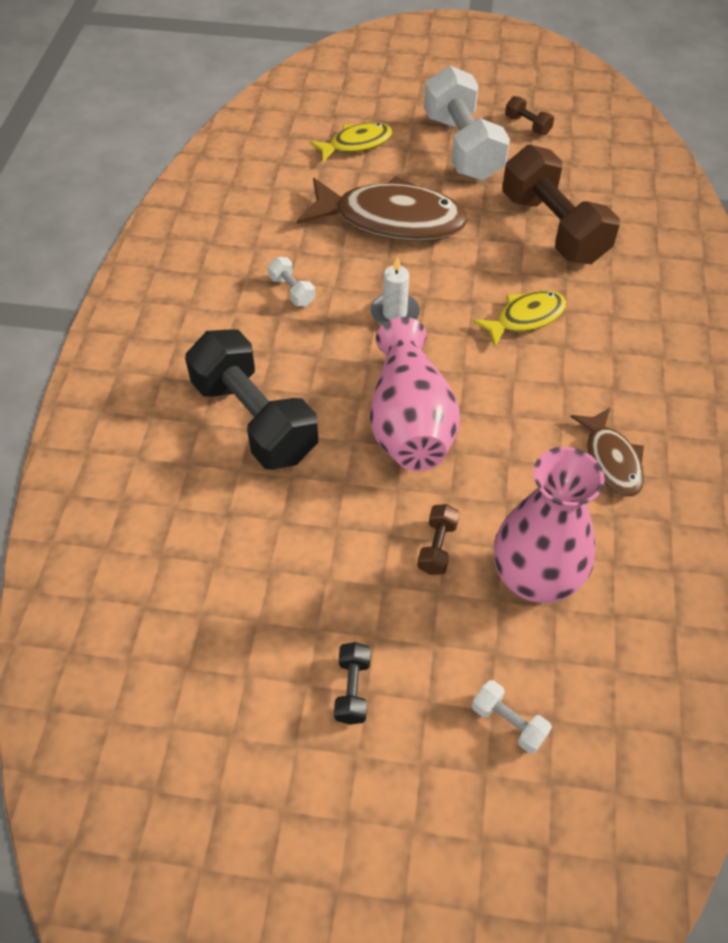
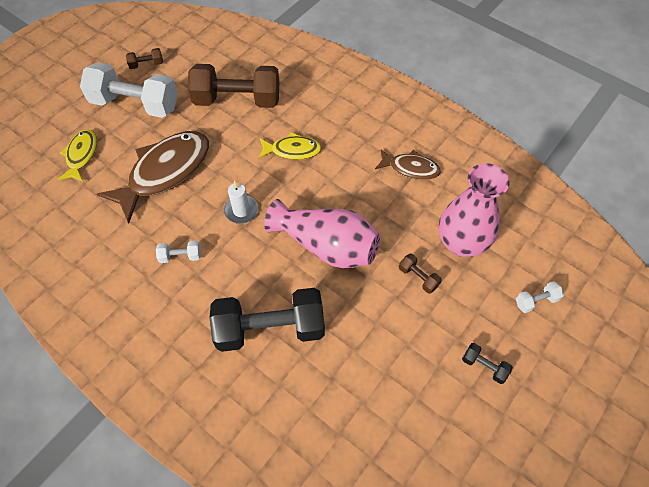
camera: 60 degrees left, 5 degrees up
(525, 318) = (292, 150): yellow fish -> yellow fish turned 90 degrees clockwise

